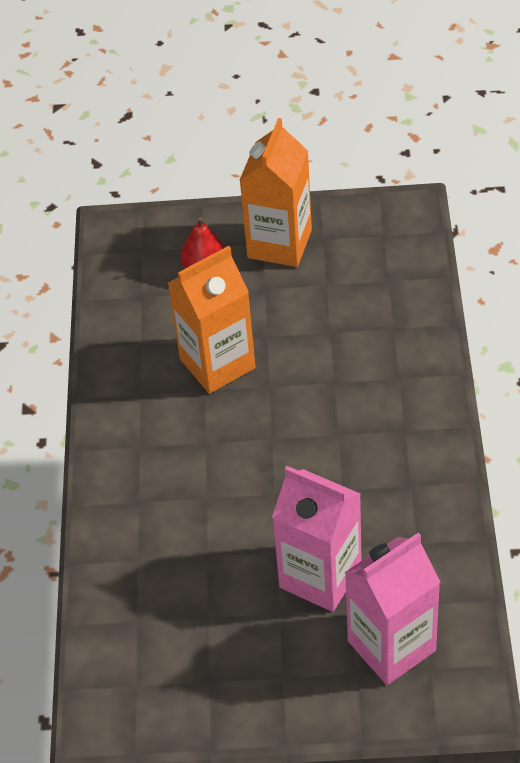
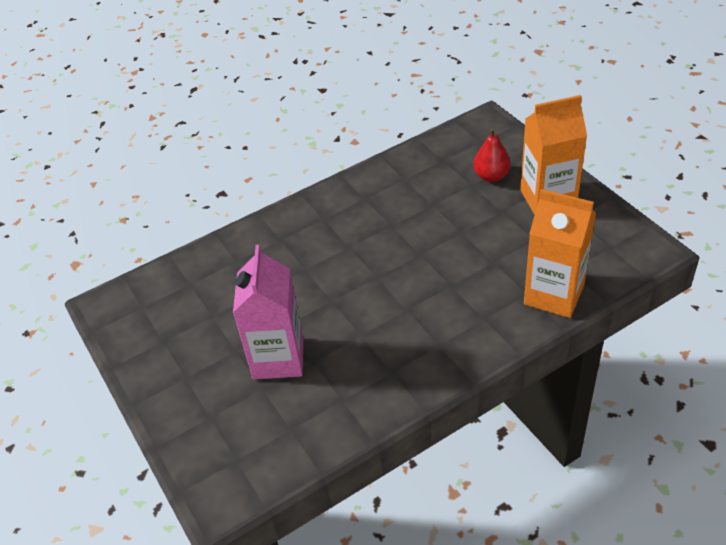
camera: 60 degrees right, 5 degrees down
(217, 364) = (418, 220): orange carton -> orange carton (554, 294)
(391, 646) = (243, 427): pink carton -> none

